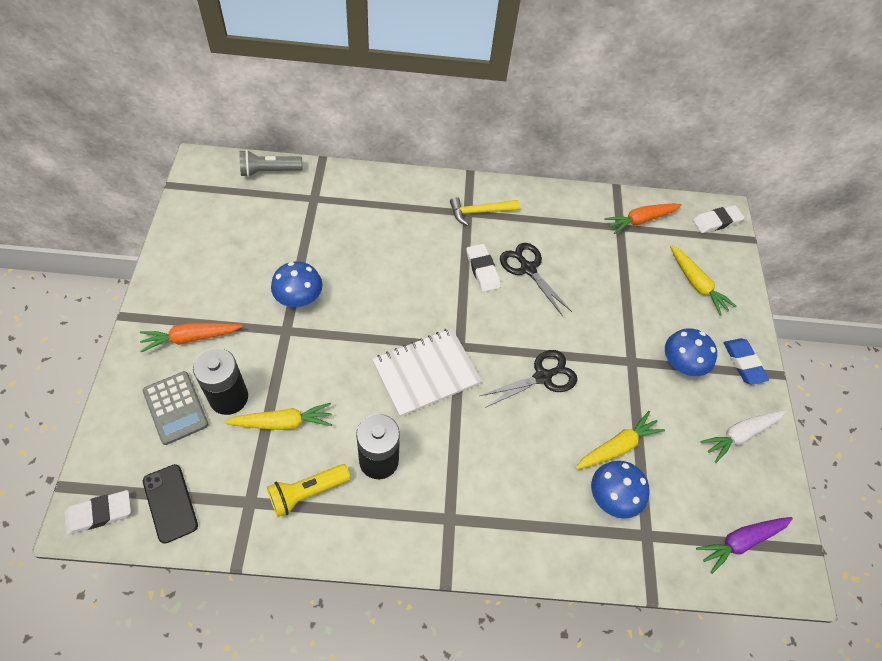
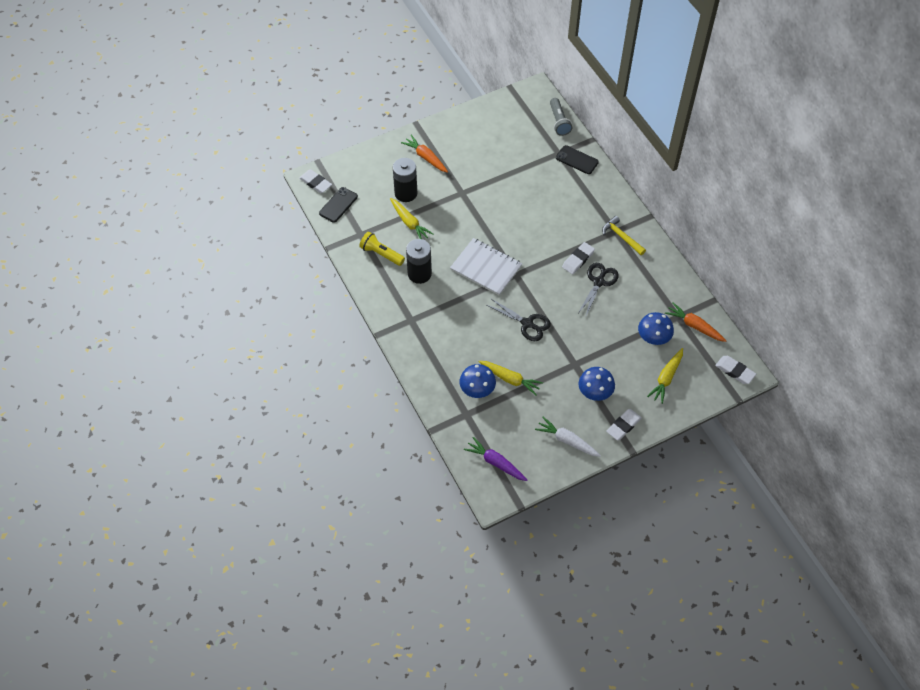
camera: 65 degrees right, 0 degrees up
(175, 408) = (384, 176): grey calculator -> none
(269, 171) = (559, 122): grey flashlight -> grey flashlight turned 150 degrees counterclockwise
(299, 297) = (486, 186): blue mushroom -> blue mushroom (653, 337)
(339, 188) = (577, 160): none -> black phone
(743, 363) = (623, 426): blue eraser -> white eraser

